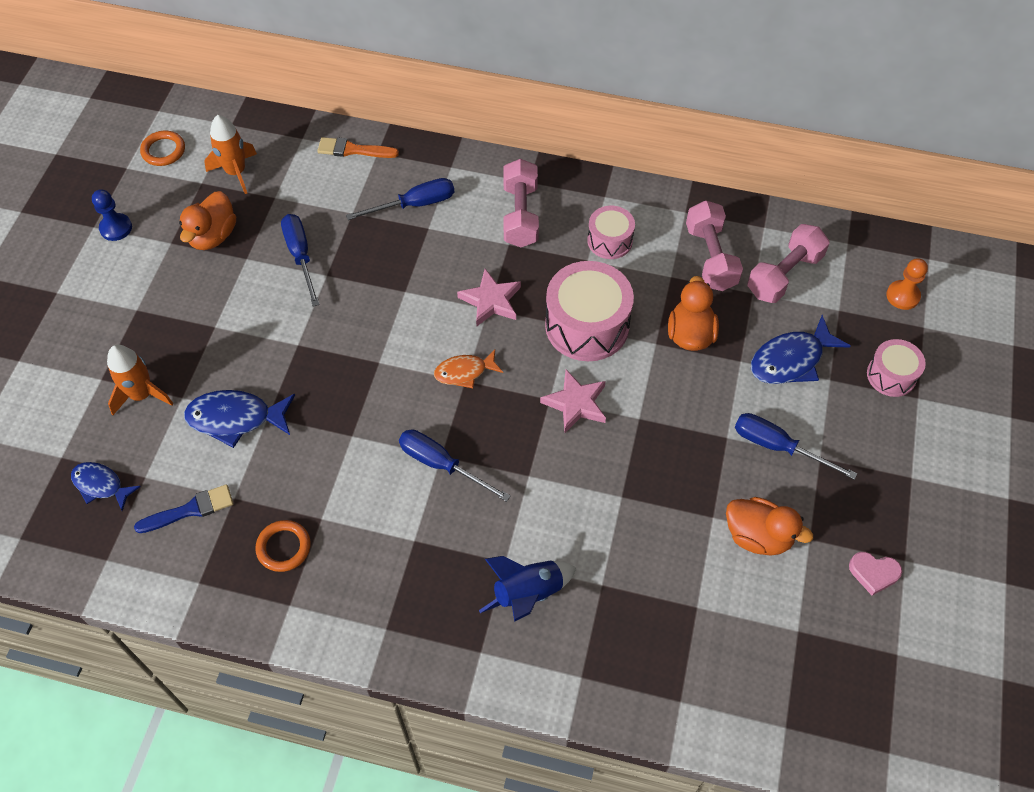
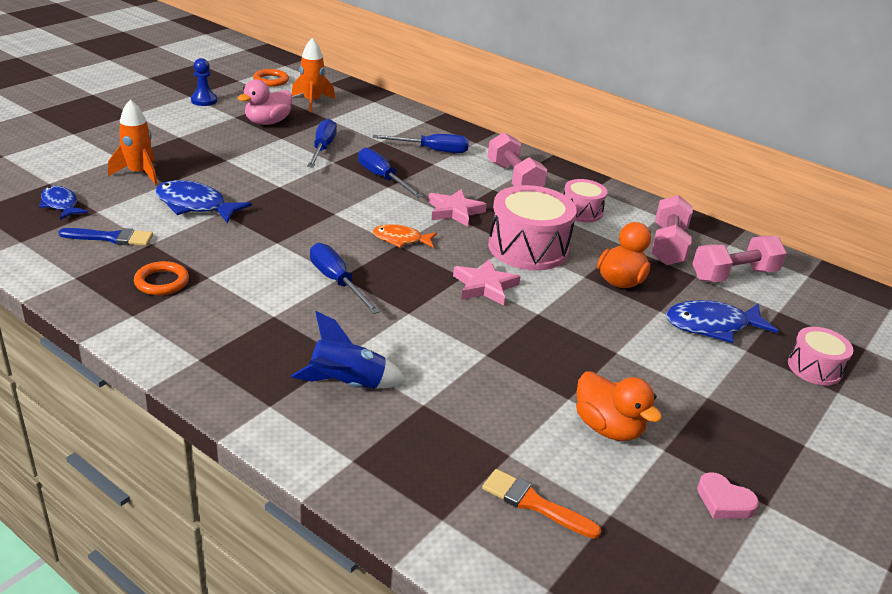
camera: 20 degrees right, 25 degrees down
(213, 236) = (267, 122): orange duck -> pink duck
(353, 150) = (407, 115): orange brush -> orange brush (534, 503)
(520, 215) = (514, 178): pink dumbbell -> pink dumbbell turned 45 degrees counterclockwise
(778, 446) = (666, 375): blue screwdriver -> blue screwdriver (382, 178)
(902, 296) = (851, 322): orange pawn -> none

